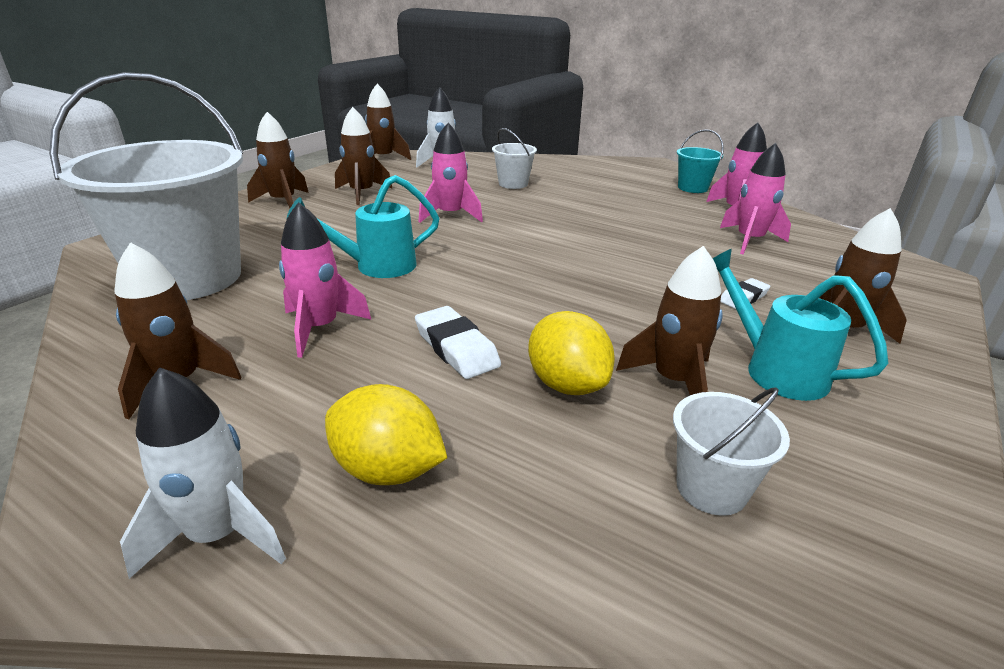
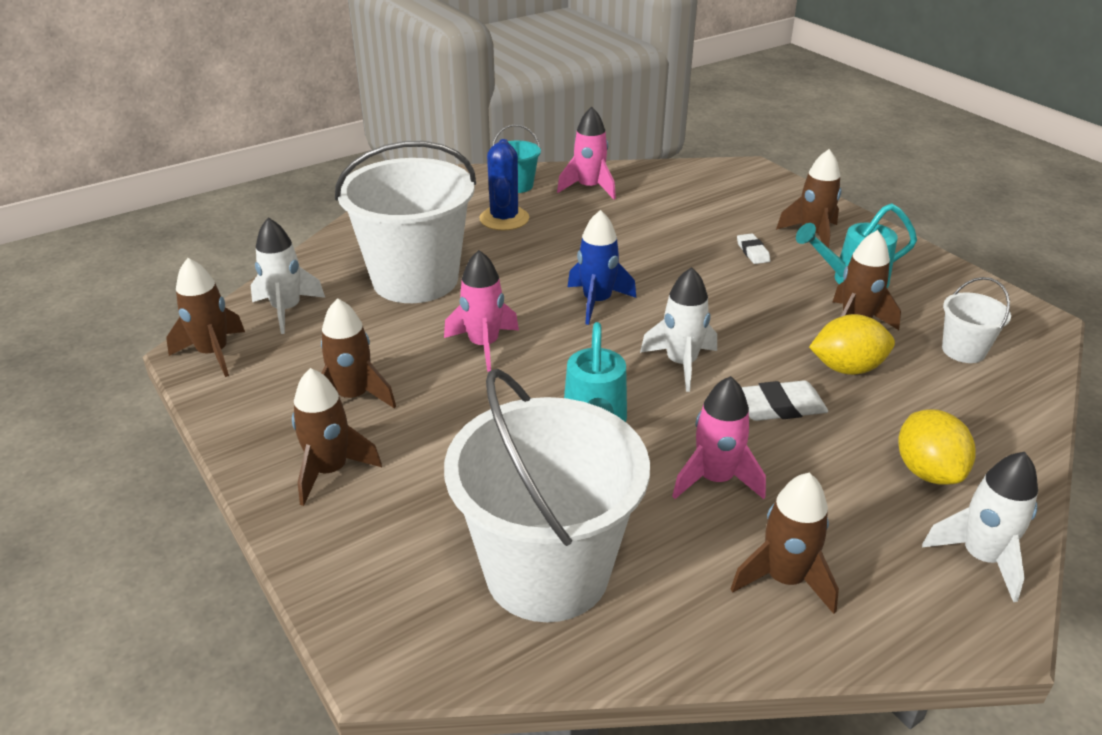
camera: 65 degrees left, 5 degrees up
(387, 469) = (927, 471): yellow lemon -> yellow lemon turned 60 degrees counterclockwise
(490, 289) = (681, 364): none -> white rocket
(513, 184) = (415, 280): white bucket -> white bucket, size x2.30
(552, 241) = (597, 302): none -> blue rocket
(634, 192) = (504, 219): none -> blue cactus
(749, 240) = (655, 208): pink rocket -> none

